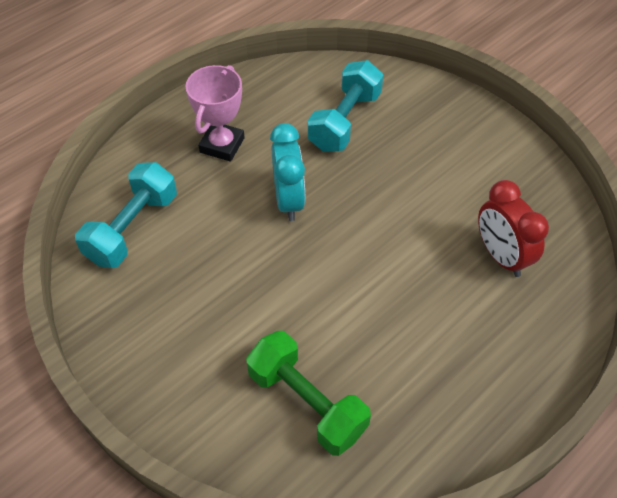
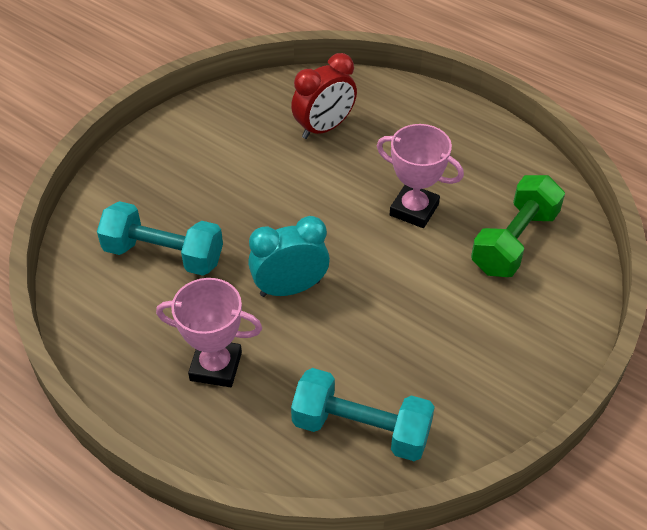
camera: 100 degrees left, 5 degrees down
(368, 316) = (414, 210): none -> pink trophy

